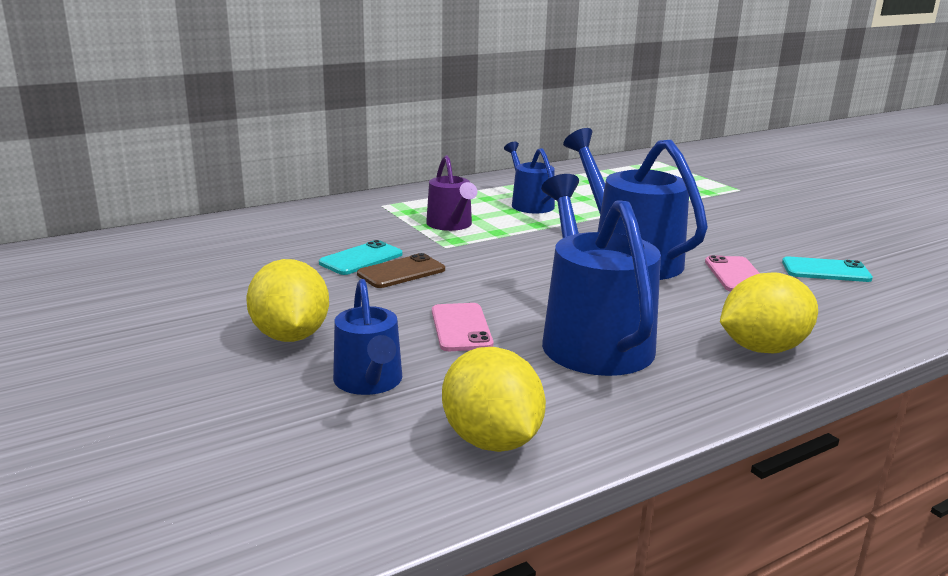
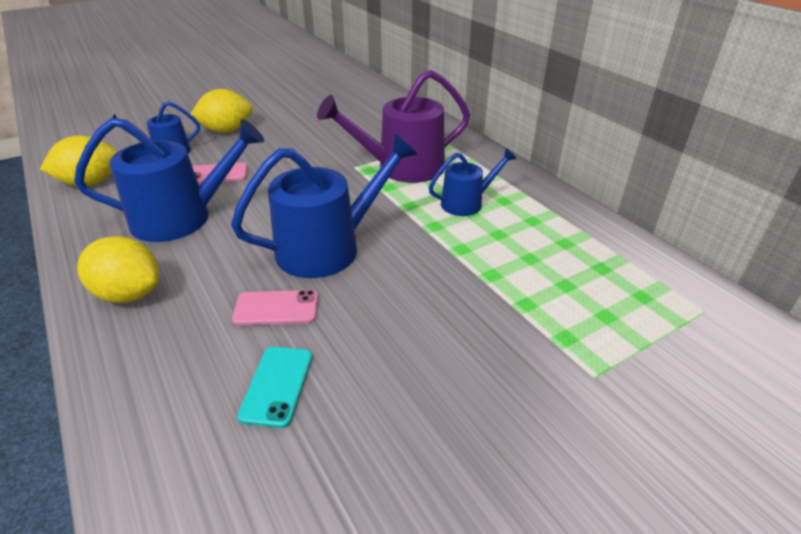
camera: 90 degrees right, 15 degrees up
(361, 259) = (332, 140): turquoise phone -> none
(401, 272) = (308, 153): brown phone -> none
(451, 225) = (402, 168): purple watering can -> purple watering can, size x1.77
(762, 348) = (129, 294): yellow lemon -> yellow lemon turned 45 degrees counterclockwise

